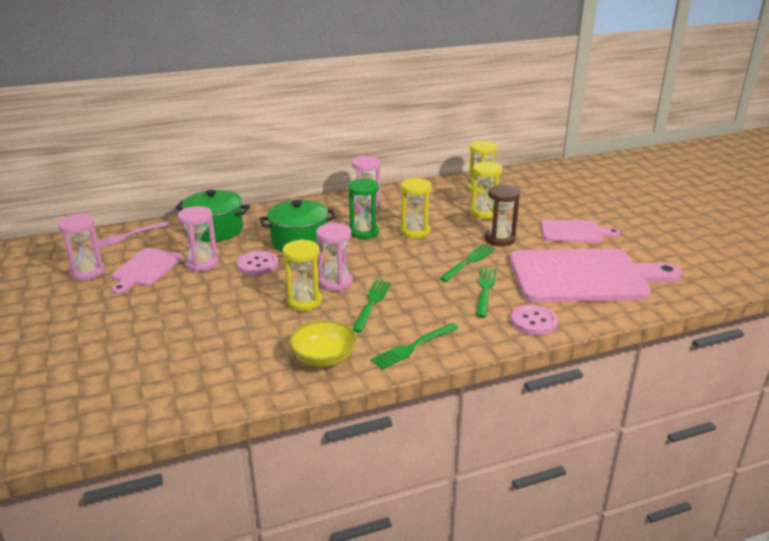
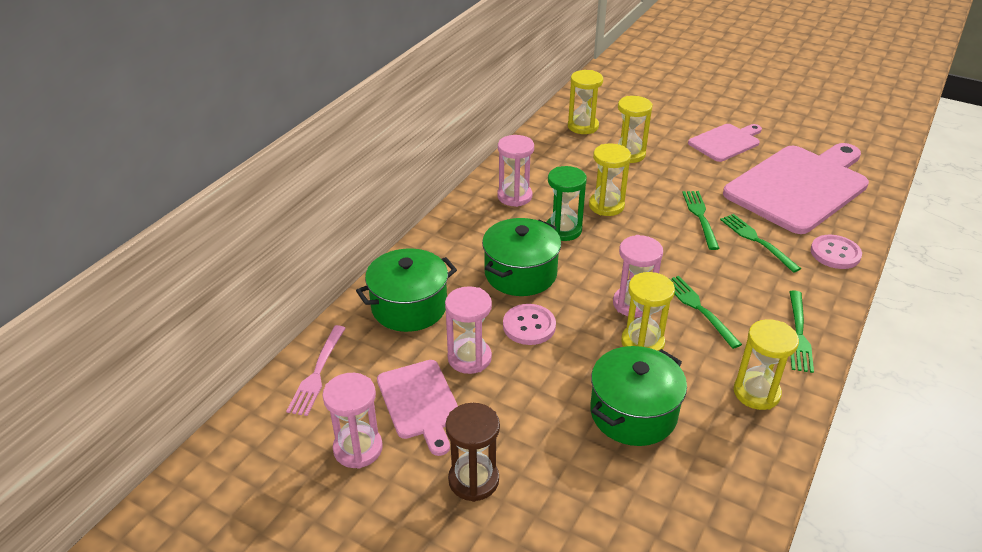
camera: 40 degrees left, 10 degrees up
(235, 328) = (633, 413): none -> green pot
(324, 358) = (756, 393): yellow bowl -> yellow hourglass
(499, 239) = (685, 179): brown hourglass -> brown hourglass (473, 480)

